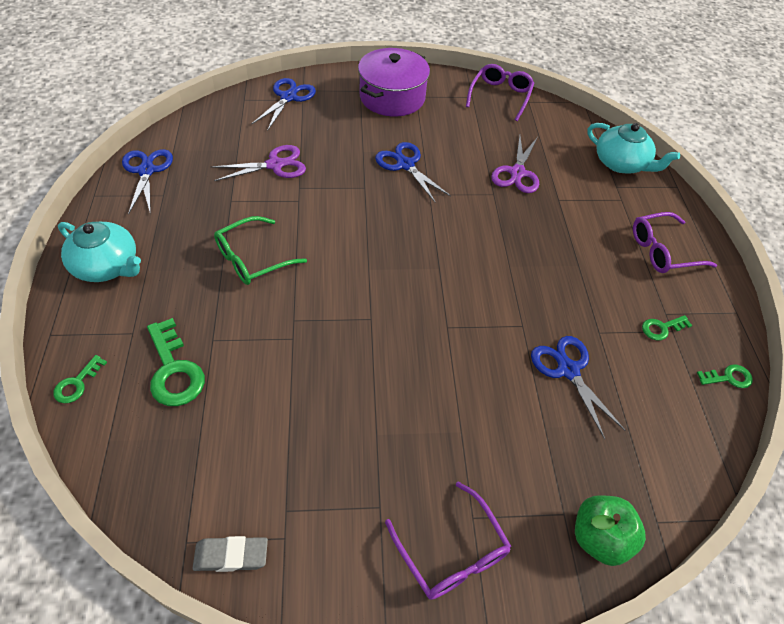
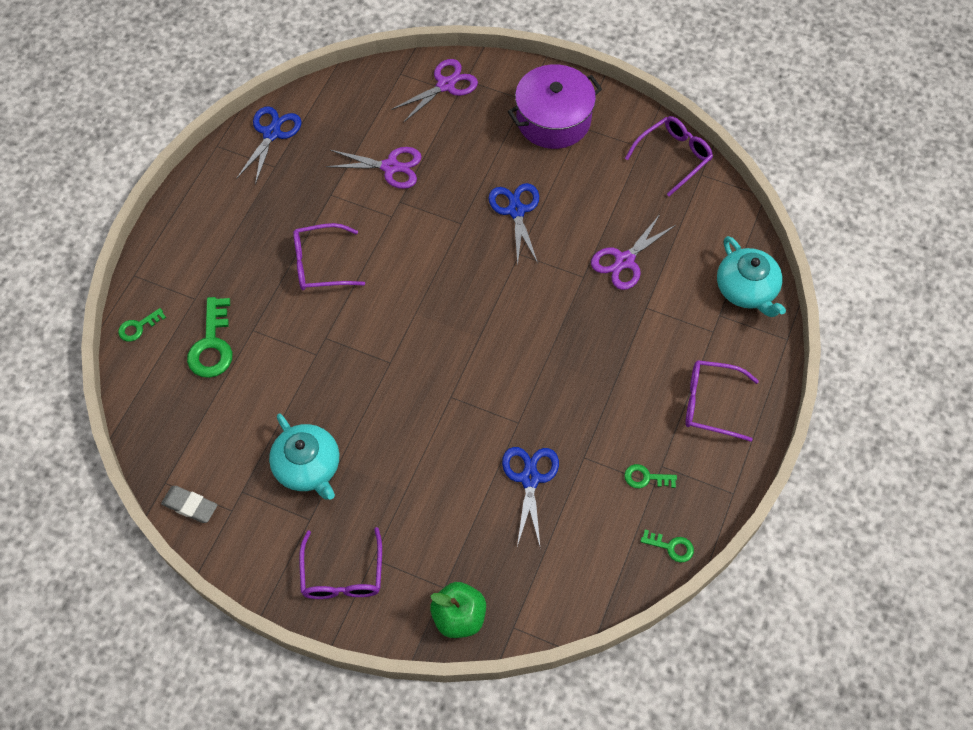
camera: 30 degrees right, 10 degrees up
(107, 266) = (199, 226): turquoise teapot -> turquoise teapot (308, 467)
(253, 258) = (321, 264): green glasses -> purple glasses
(288, 97) = (445, 85): blue scissors -> purple scissors

